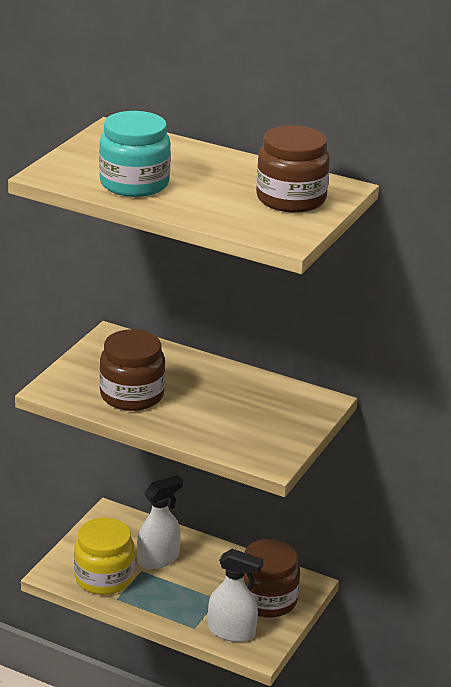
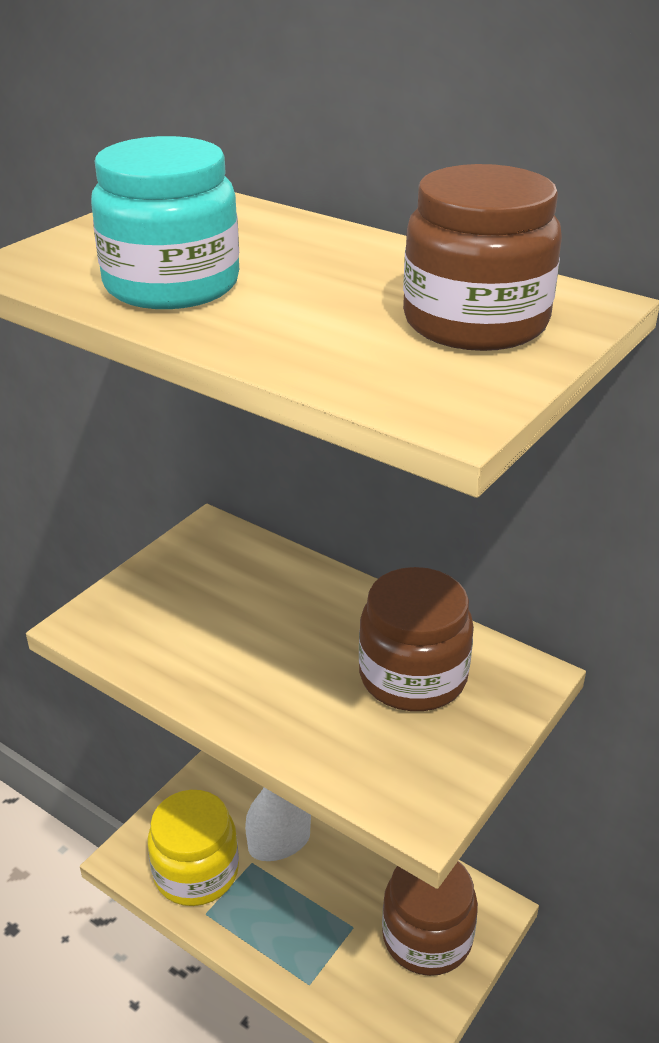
camera: 10 degrees right, 5 degrees up
(132, 395) = (209, 644): brown jar -> brown jar (413, 676)
(232, 631) = (365, 998): white spray bottle -> none

